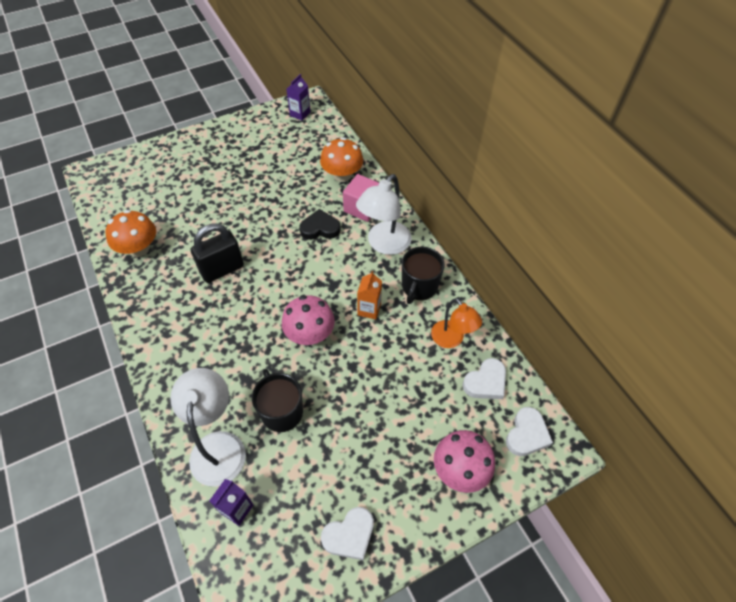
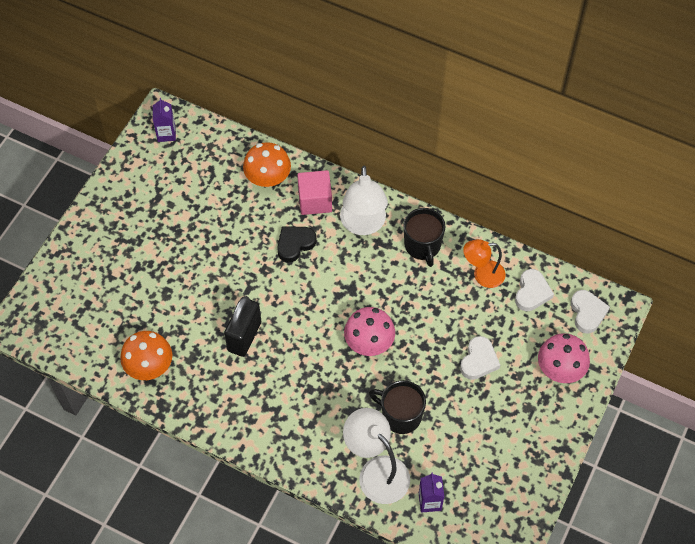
camera: 35 degrees left, 5 degrees up
(349, 535) = (520, 463): white heart -> white heart (479, 360)
(369, 309) = (399, 291): orange carton -> none
(451, 340) = (482, 275): orange lamp -> orange lamp turned 150 degrees clockwise

